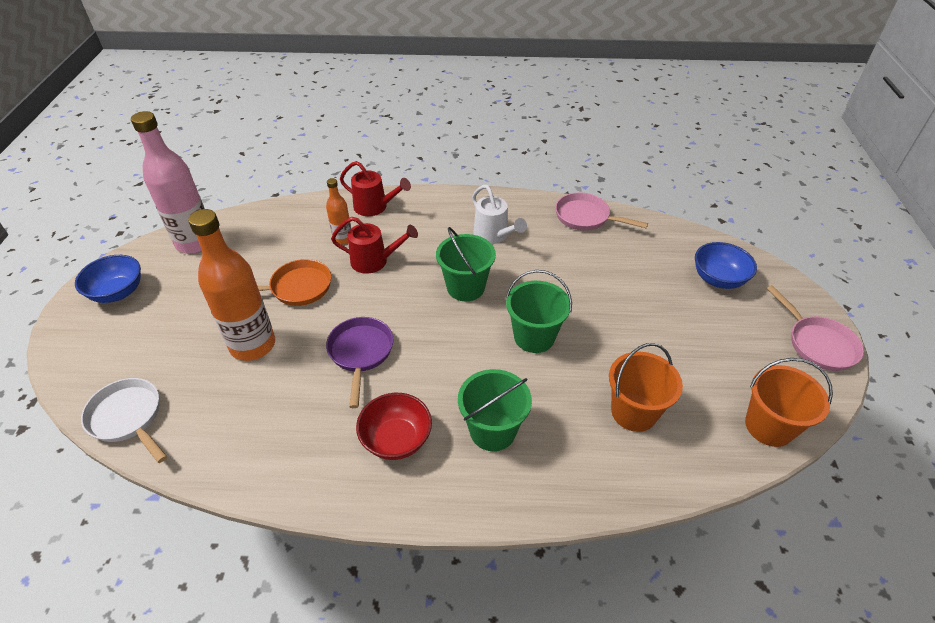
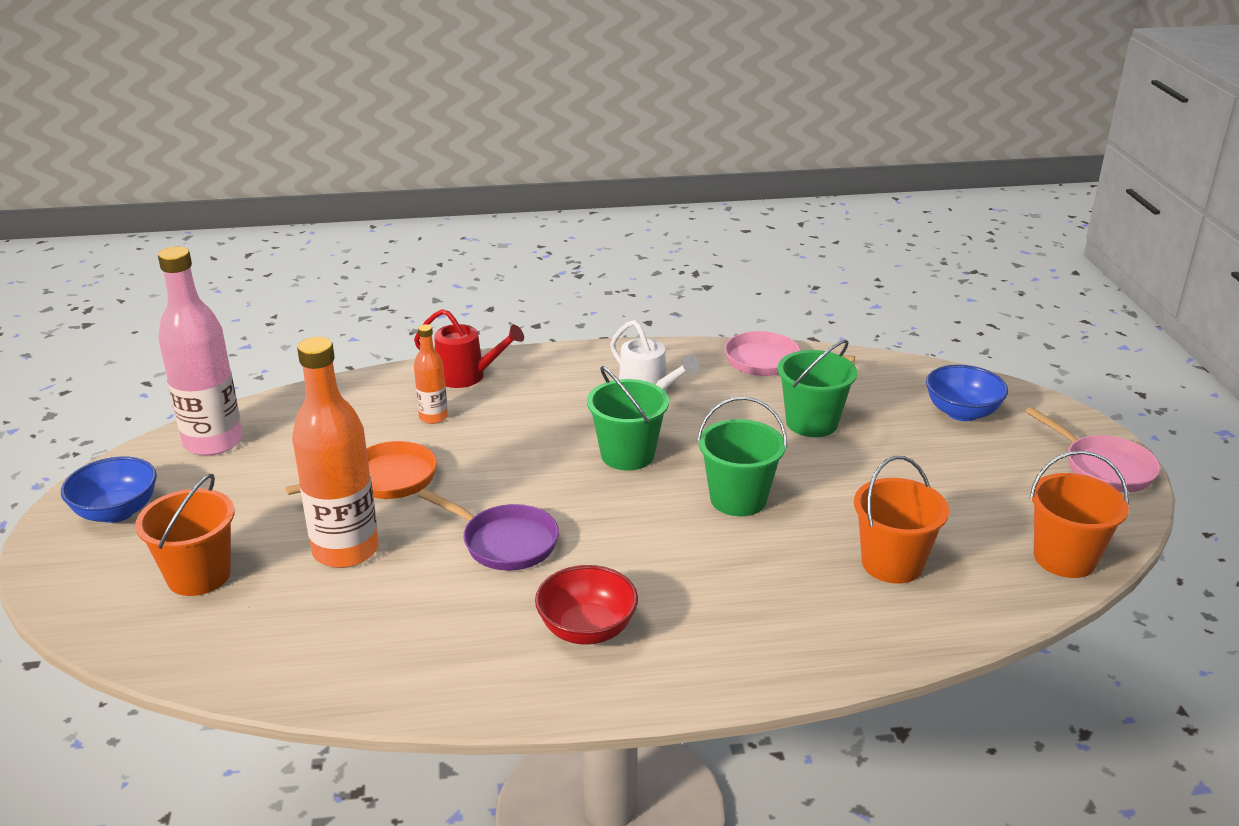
camera: 10 degrees left, 15 degrees down
(128, 418) = (192, 651): white pan -> none
(152, 353) = (199, 575): none -> orange bucket
(360, 353) = (505, 542): purple pan -> purple pan turned 135 degrees clockwise
(375, 261) = (489, 438): red watering can -> none
(492, 430) = (714, 604): green bucket -> green bucket (811, 423)

